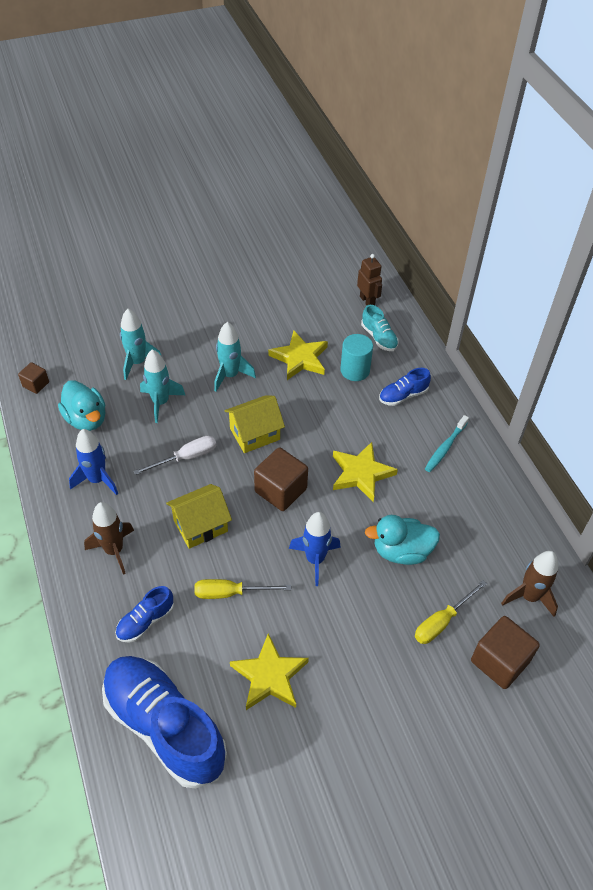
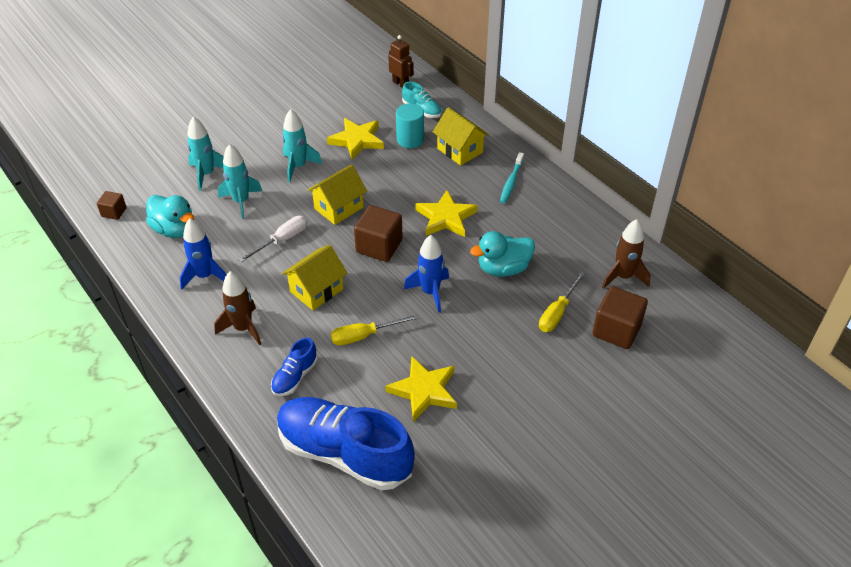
camera: 15 degrees left, 5 degrees down
(403, 396) = (460, 150): blue shoe -> yellow house

